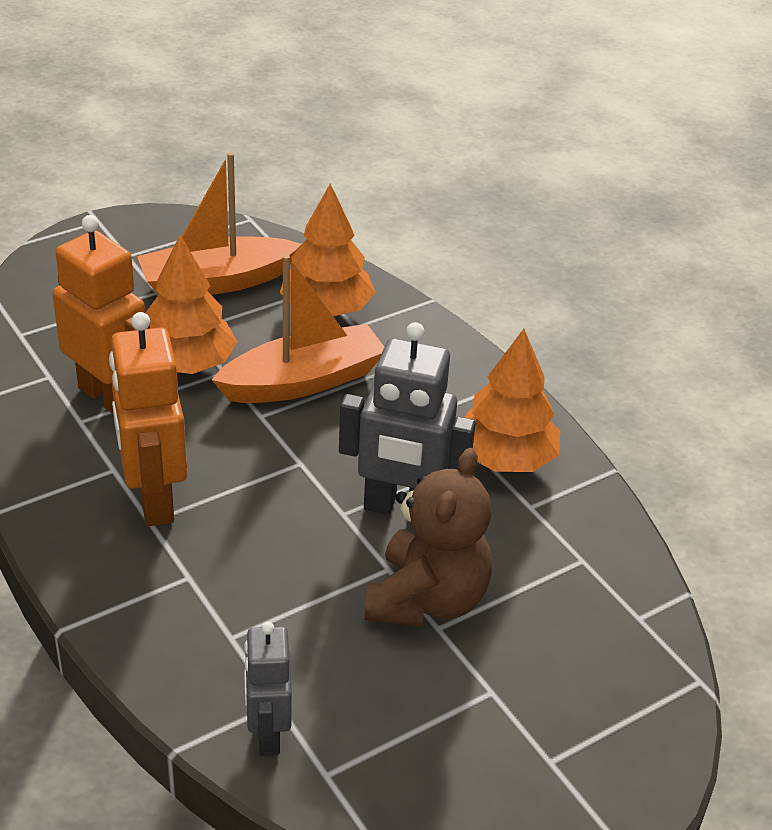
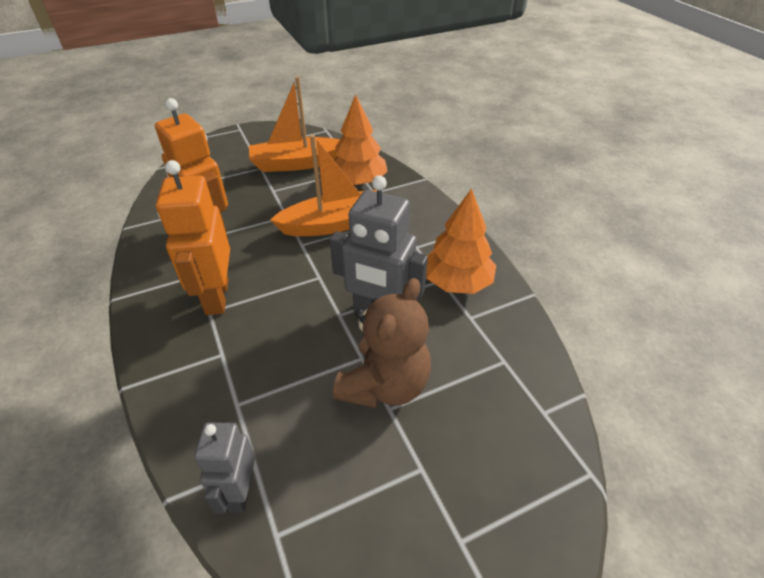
camera: 10 degrees right, 5 degrees up
(187, 364) = (265, 210): orange tree -> none

